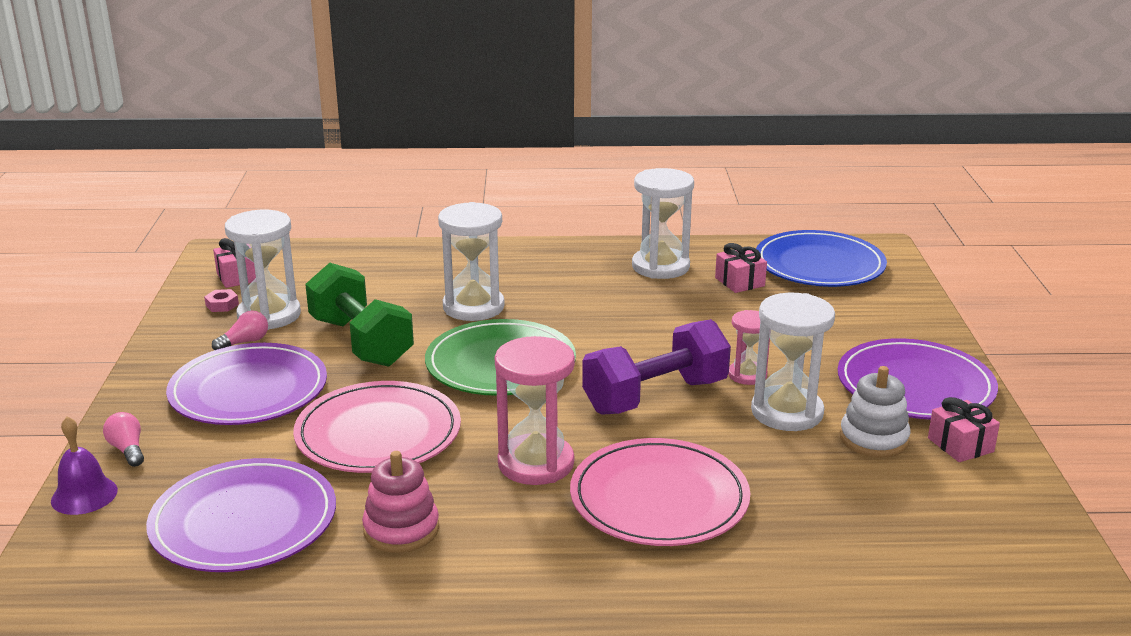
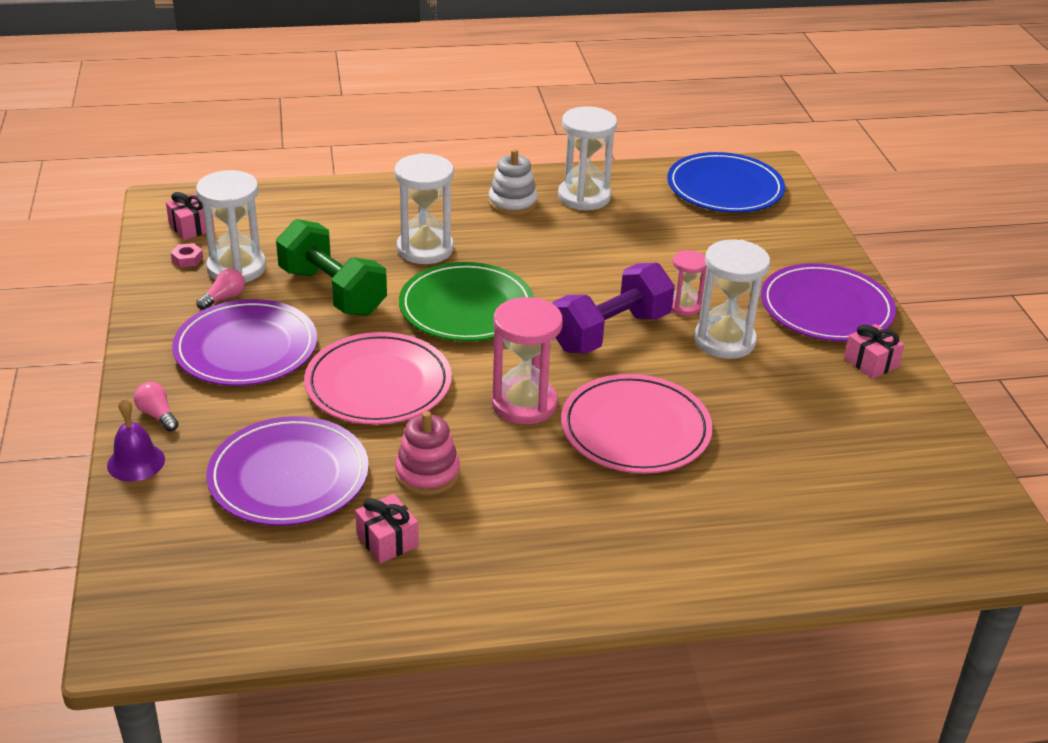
camera: 10 degrees left, 10 degrees up
(739, 282) = (658, 210): pink gift -> pink gift (387, 540)
(873, 439) = (800, 361): white stacking toy -> white stacking toy (512, 203)

